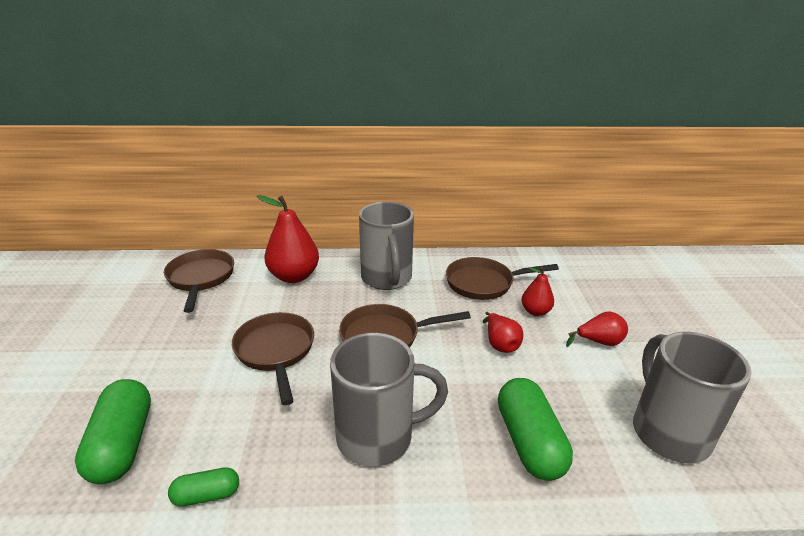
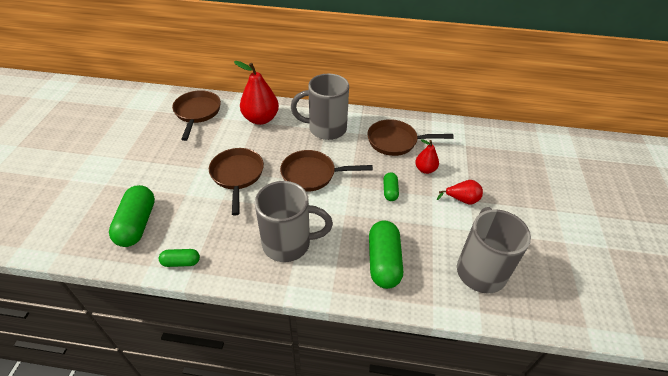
camera: 10 degrees right, 15 degrees up
(387, 279) = (326, 129): grey mug -> grey mug turned 90 degrees clockwise
(500, 344) = (390, 191): red pear -> green capsule

